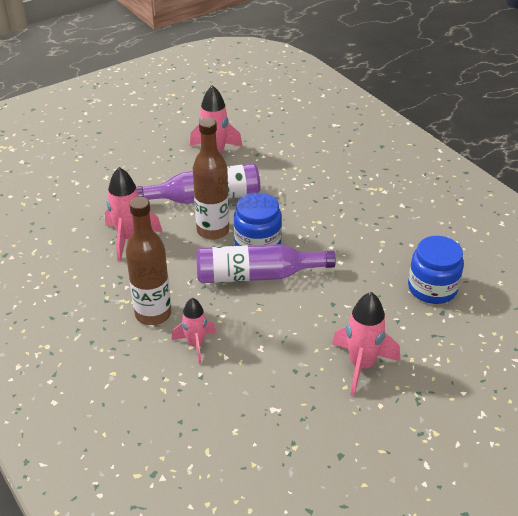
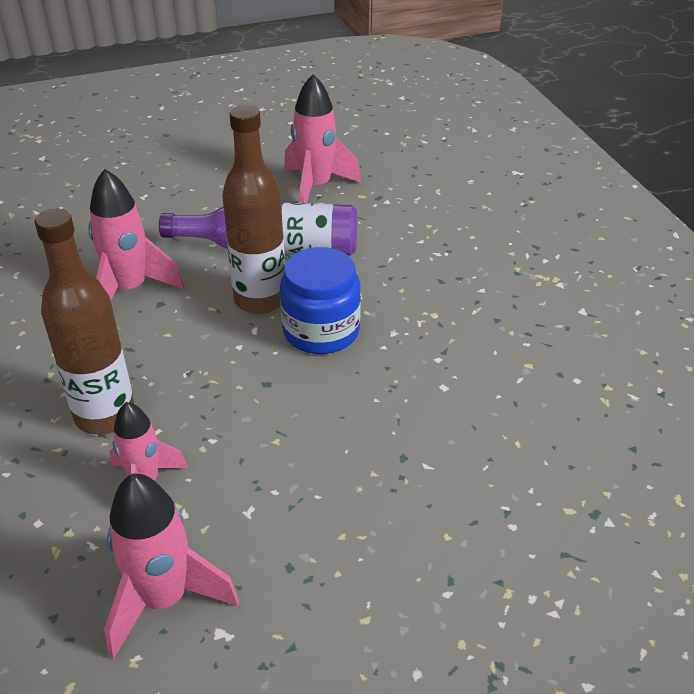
camera: 15 degrees right, 0 degrees up
(256, 275) = (296, 383): purple bottle -> none
(361, 365) = (410, 584): pink rocket -> pink rocket (164, 599)
(432, 288) = (590, 464): blue jar -> none

